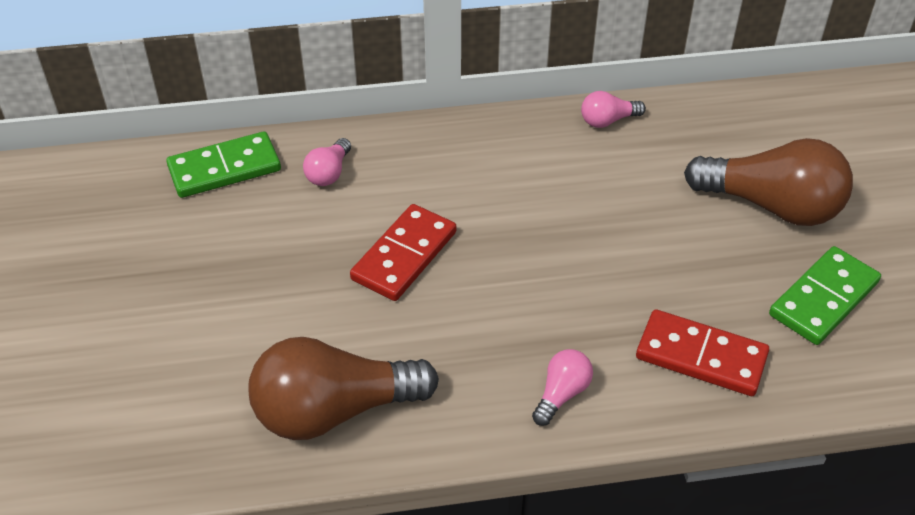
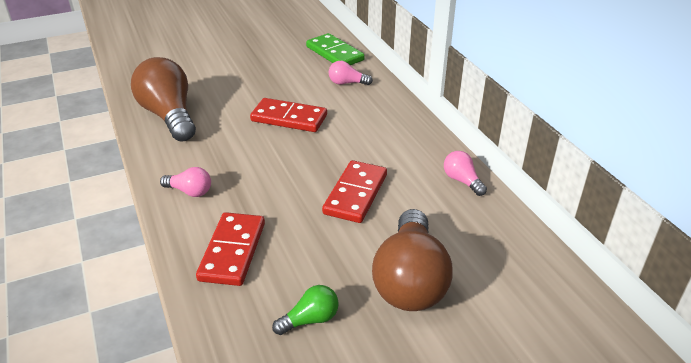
camera: 75 degrees right, 10 degrees down
(611, 218) = (356, 194): none -> red domino
(824, 299) = (310, 320): green domino -> green light bulb

